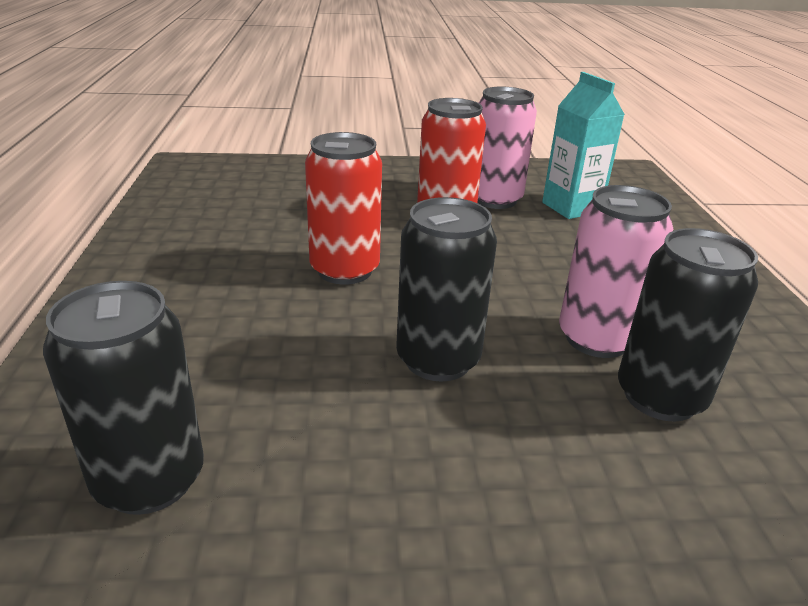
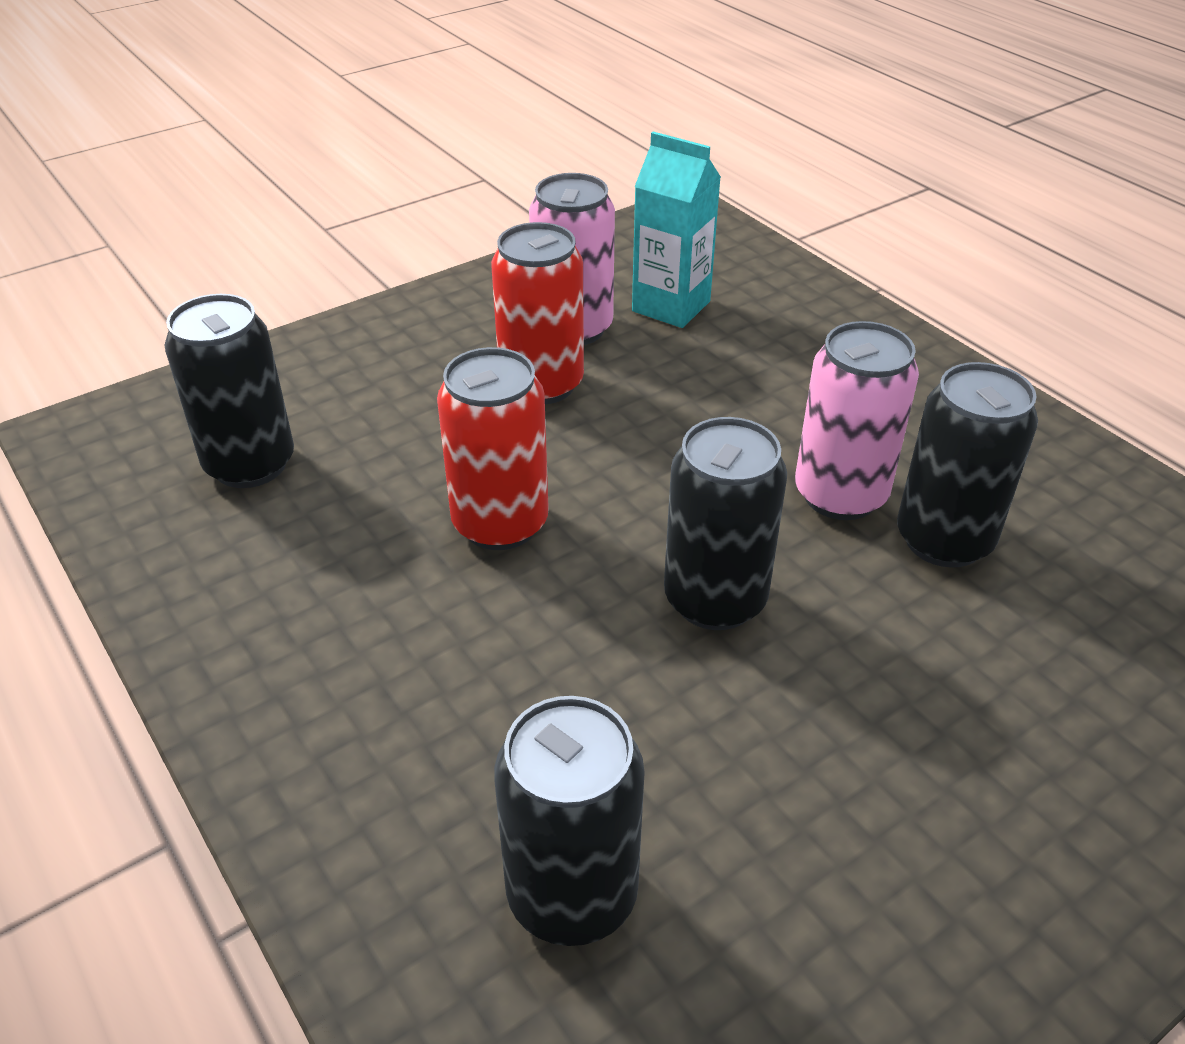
camera: 30 degrees left, 10 degrees up
(246, 200) = (250, 464): none -> black can

